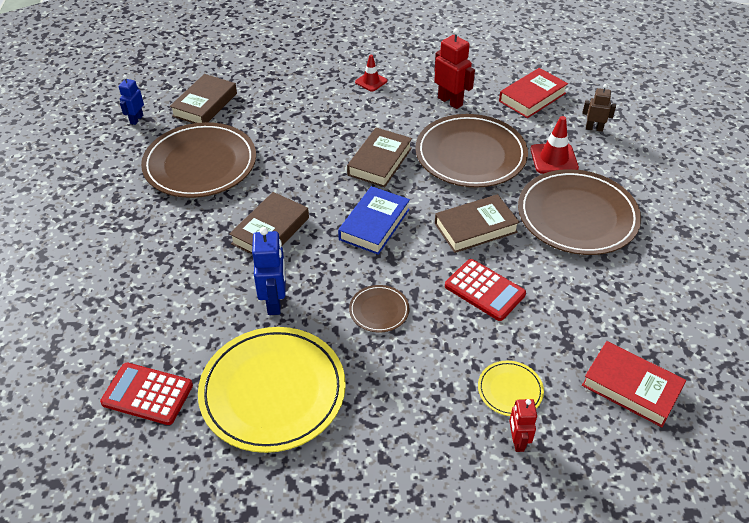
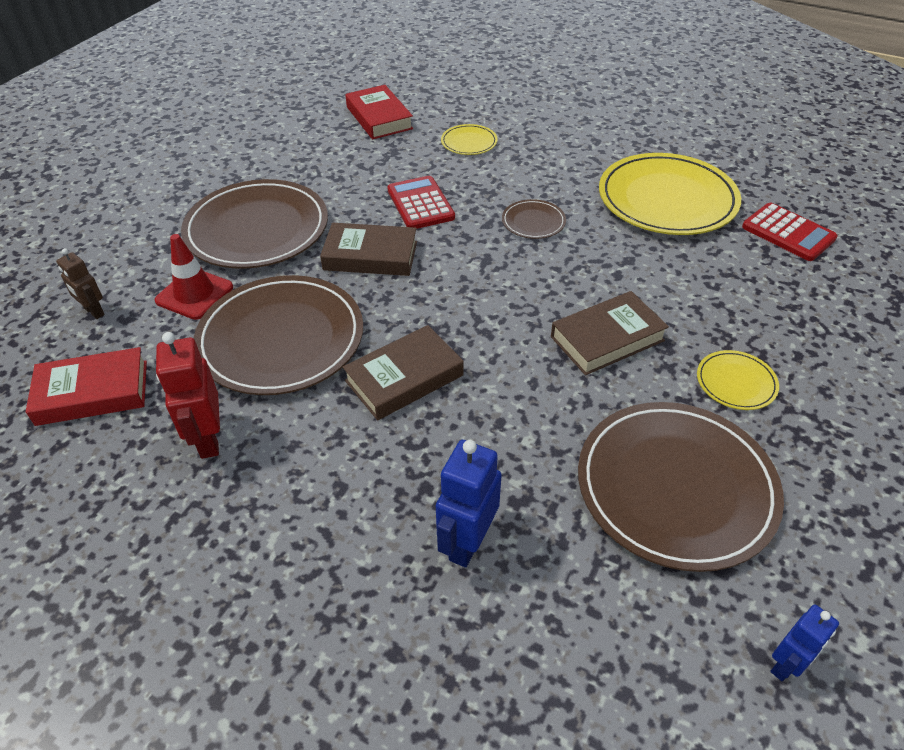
camera: 150 degrees left, 0 degrees up
(176, 233) = (736, 382): none -> yellow plate
(205, 104) = (630, 642): brown book -> none
(274, 302) = (635, 263): blue robot -> blue robot (467, 542)
(371, 81) = (284, 549): red traffic cone -> none
(374, 224) = (476, 299): blue book -> none
(517, 441) = (491, 120): red robot -> none

